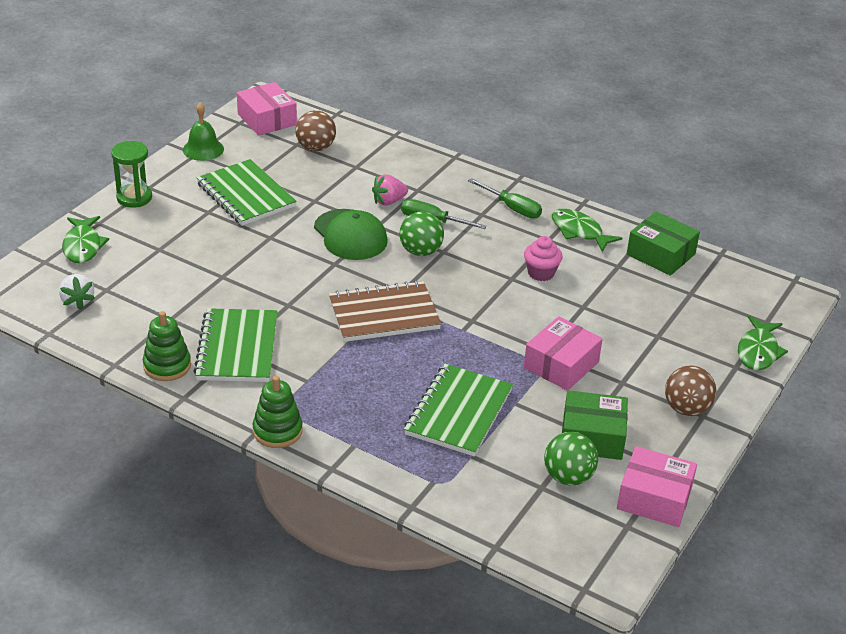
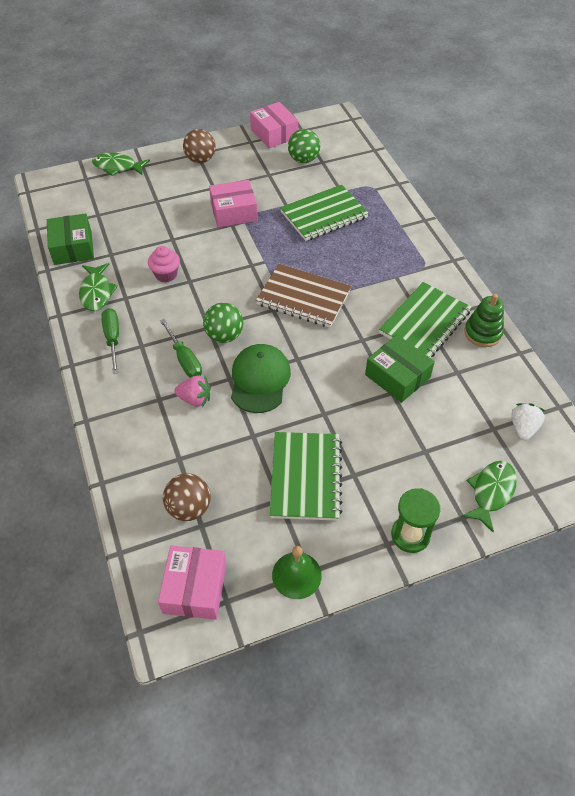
camera: 140 degrees left, 15 degrees up
(277, 431) = (439, 254): green stacking toy -> none
(592, 437) = (267, 170): green box -> green box (397, 376)
(758, 351) = (117, 167): green fish -> green fish turned 135 degrees counterclockwise

